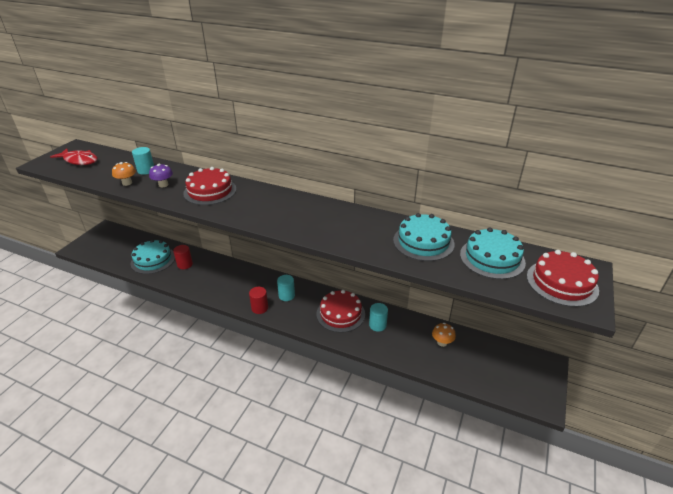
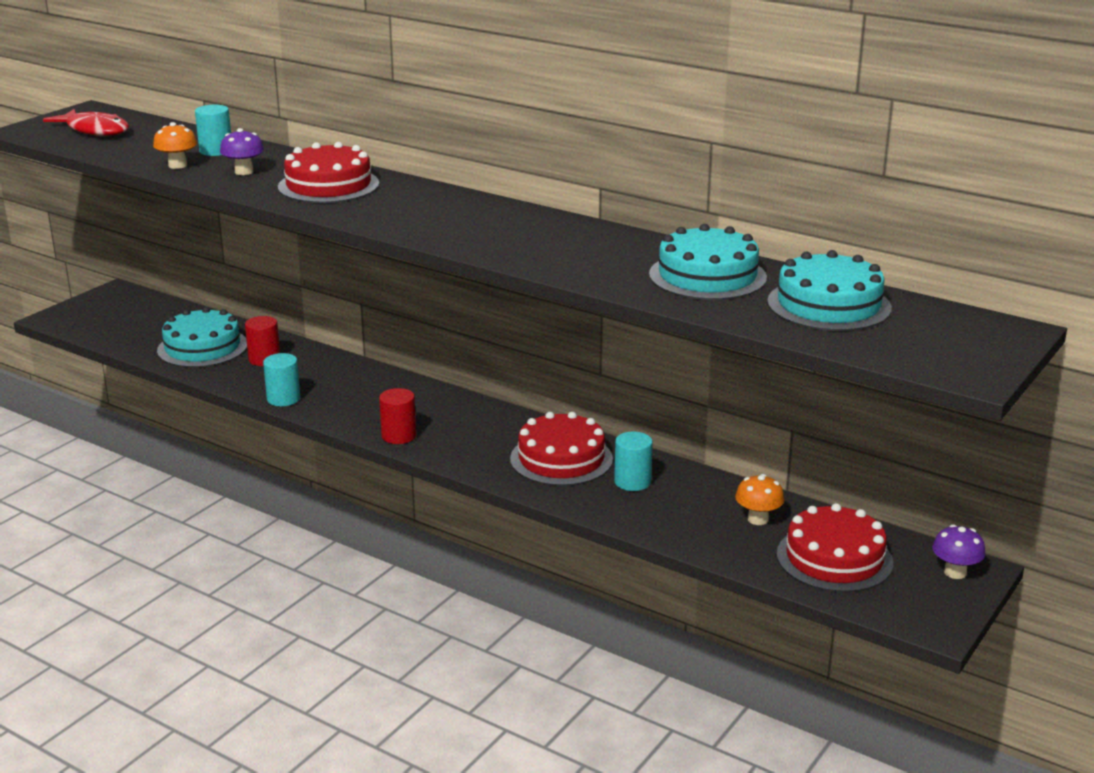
camera: 10 degrees right, 10 degrees down
(286, 295) = (458, 422): turquoise cylinder -> turquoise cylinder (283, 399)
(541, 366) = (955, 572): none -> purple mushroom
(562, 283) = (944, 343): red cake -> red cake (834, 558)

